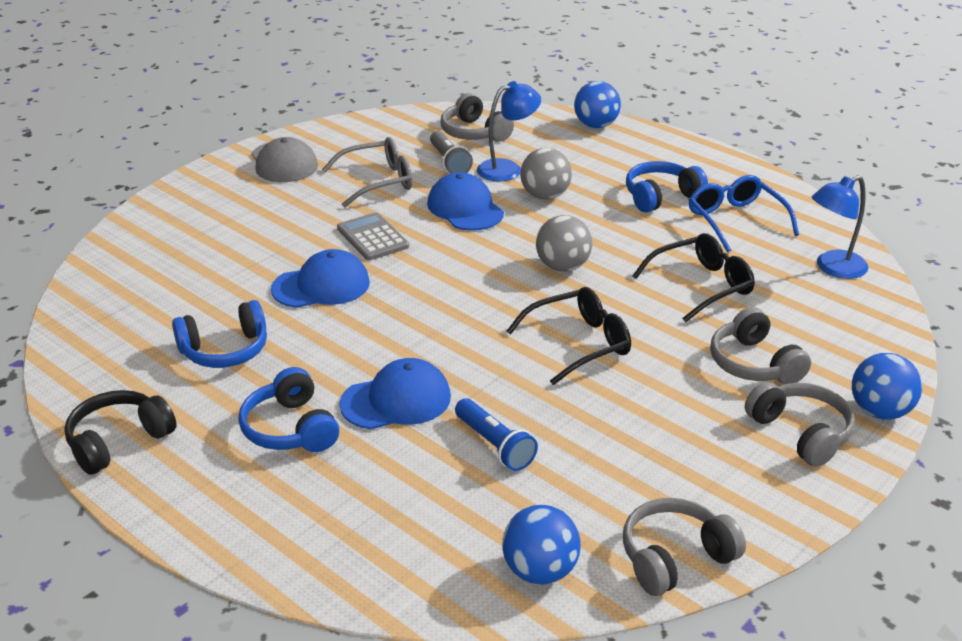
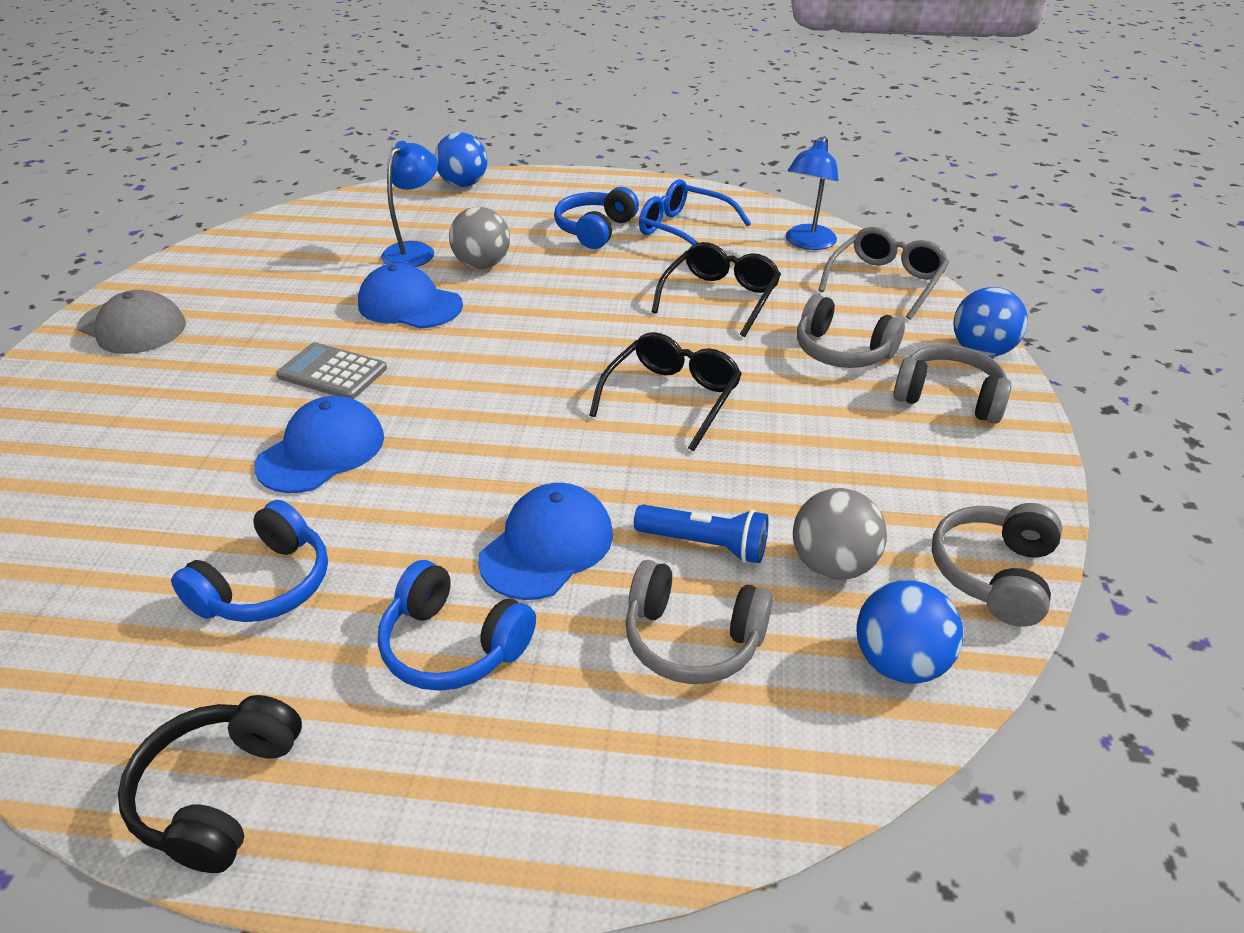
camera: 35 degrees left, 5 degrees up
(378, 181) = (278, 309): grey glasses -> grey glasses (885, 282)
(449, 162) = (343, 264): grey flashlight -> none
(474, 133) = (342, 227): grey headphones -> grey headphones (692, 639)
(562, 267) = (573, 327): grey ball -> grey ball (832, 565)

